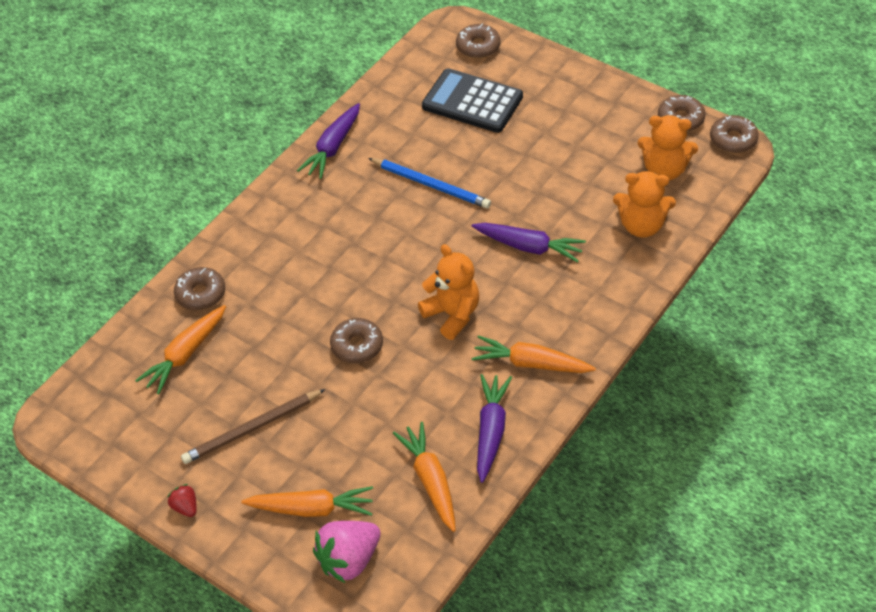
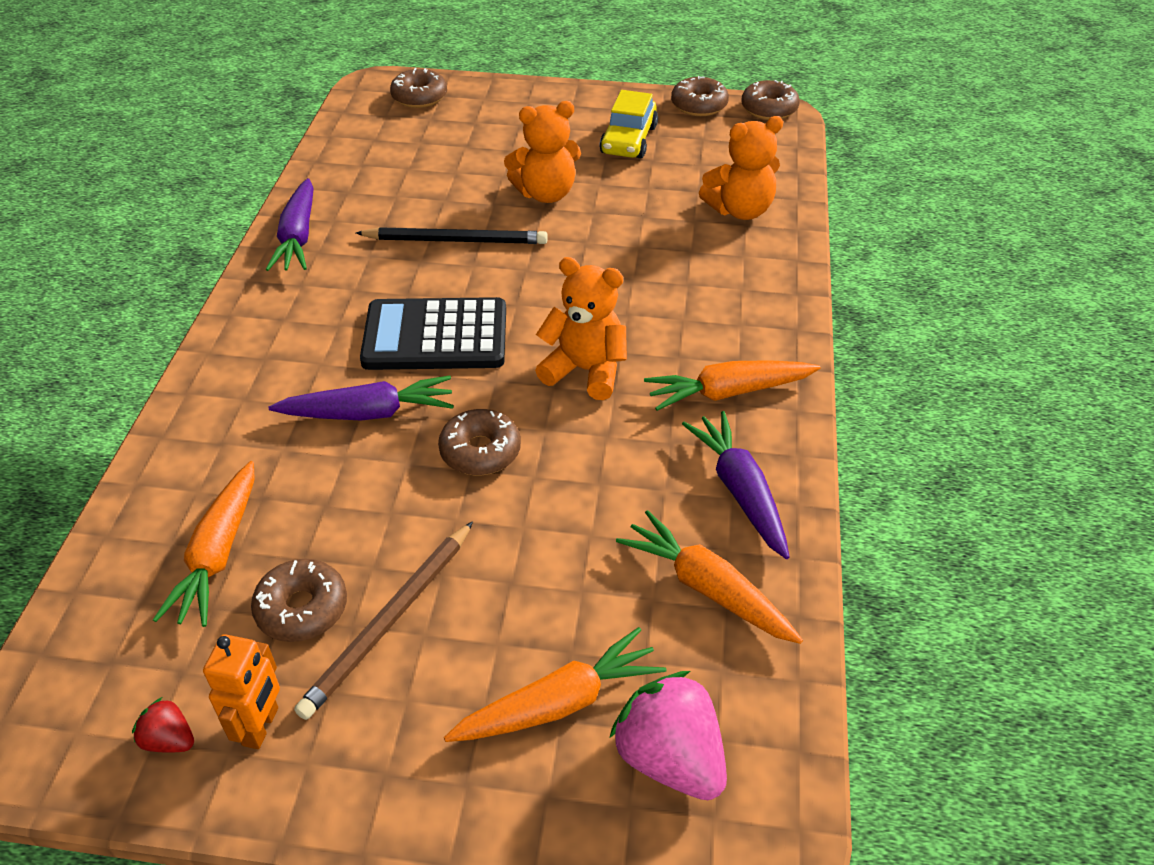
camera: 30 degrees left, 5 degrees down
(163, 458) = (261, 726): none -> orange robot
(185, 507) = (345, 792): red strawberry -> red strawberry (169, 740)
(201, 294) = (200, 463): brown donut -> brown donut (302, 608)
(349, 560) = (669, 758): pink strawberry -> pink strawberry turned 120 degrees clockwise
(431, 185) = (456, 240): blue pencil -> black pencil
(472, 102) = (449, 147): black calculator -> black calculator (435, 336)
(529, 247) = (627, 268): purple carrot -> purple carrot (369, 413)
(604, 136) = (629, 140): none -> yellow car
(664, 170) = (720, 153): orange teddy bear -> orange teddy bear (546, 193)

